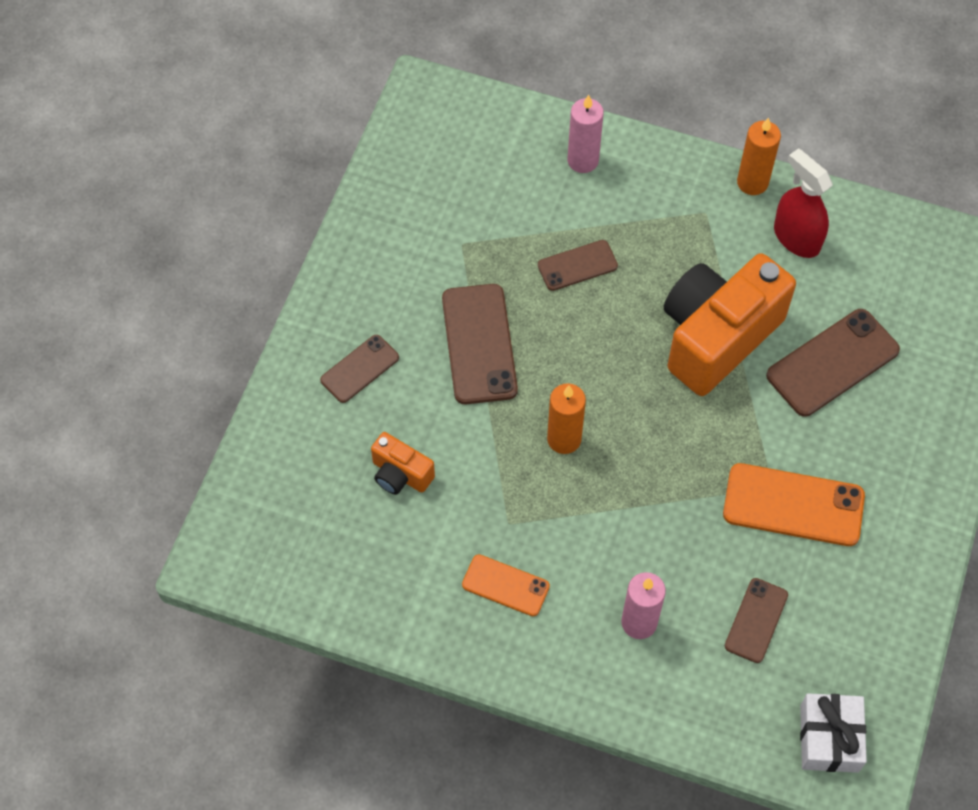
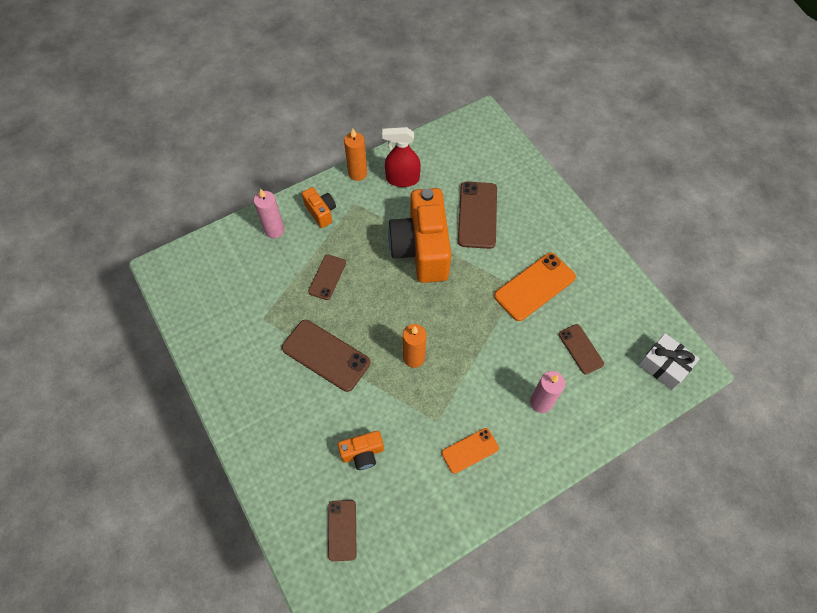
camera: 50 degrees left, 0 degrees up
(359, 369) = (283, 425): brown phone -> brown phone (342, 530)
(656, 188) = (321, 212): none -> orange camera

